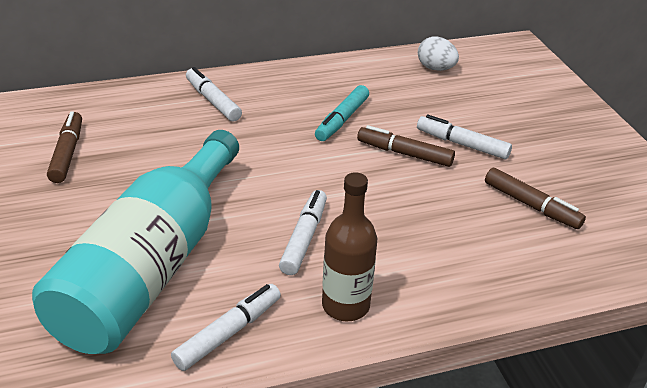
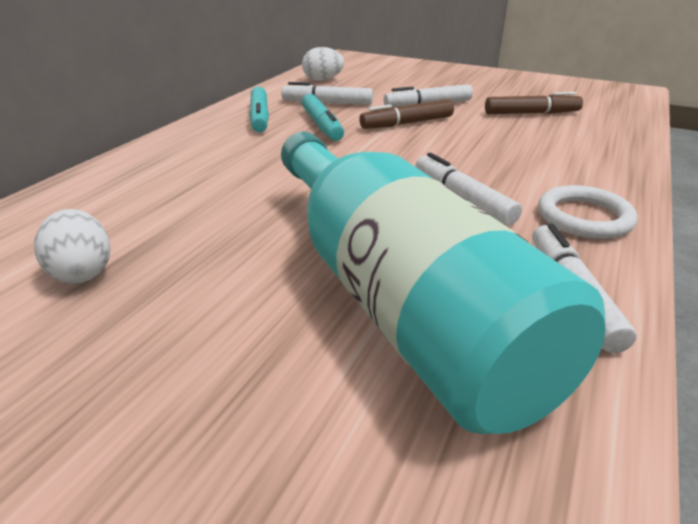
camera: 45 degrees left, 5 degrees down
(67, 154) = (82, 272): brown marker -> white egg
(213, 101) = (181, 159): white marker -> white marker (328, 103)
(317, 87) = (260, 117): none -> turquoise marker
(345, 305) = (584, 217): brown bottle -> white ring

